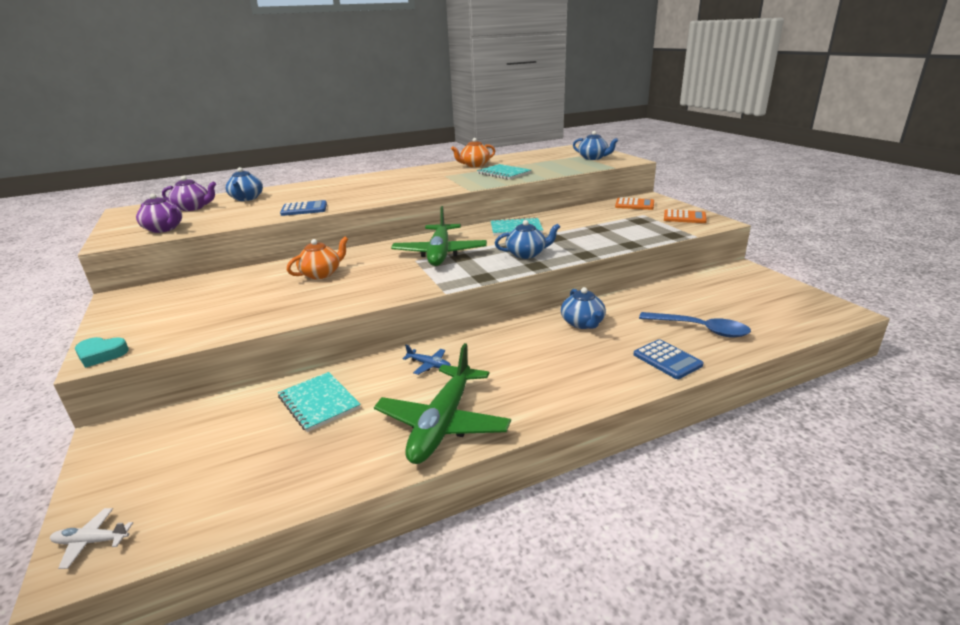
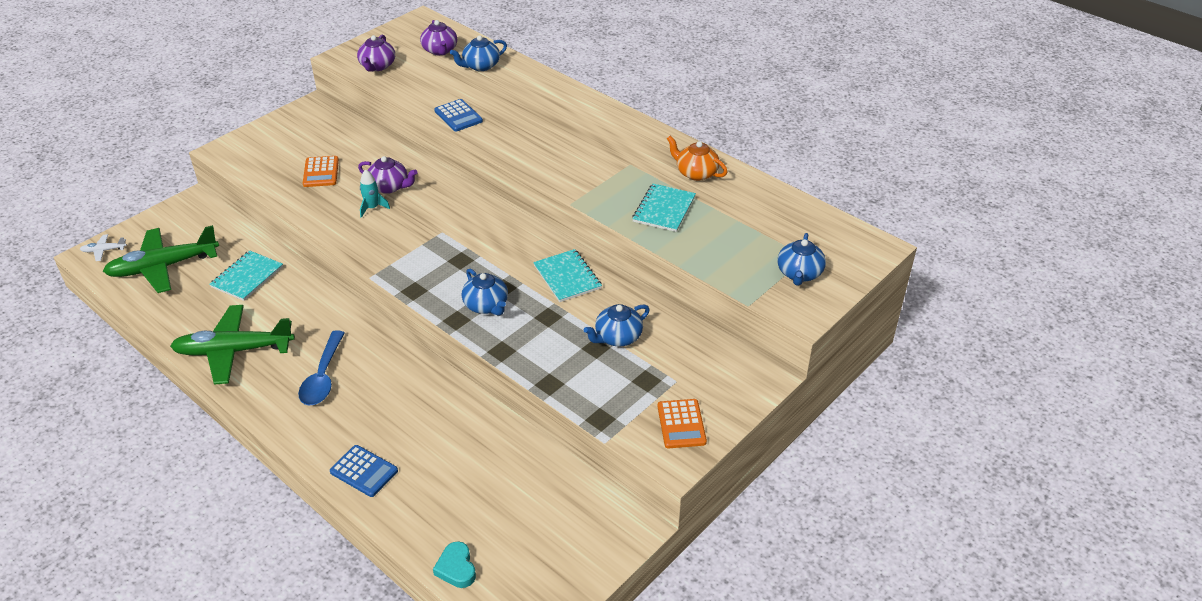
camera: 65 degrees right, 15 degrees up
(91, 542) = (104, 250): white plane -> white plane turned 75 degrees counterclockwise
(101, 355) = (225, 149): turquoise heart -> turquoise heart (456, 568)
(321, 274) = (389, 187): orange teapot -> purple teapot
(342, 283) = (372, 208): none -> turquoise rocket
(429, 365) = (314, 316): blue plane -> none
(440, 253) = (466, 242): green plane -> green plane (163, 267)
(582, 323) = (421, 398): blue teapot -> blue teapot (617, 337)
(634, 205) = (718, 366): orange calculator -> orange calculator (321, 172)
(667, 360) = (364, 471): blue calculator -> blue calculator turned 90 degrees counterclockwise
(700, 329) = (437, 492): blue spoon -> blue spoon (323, 377)

